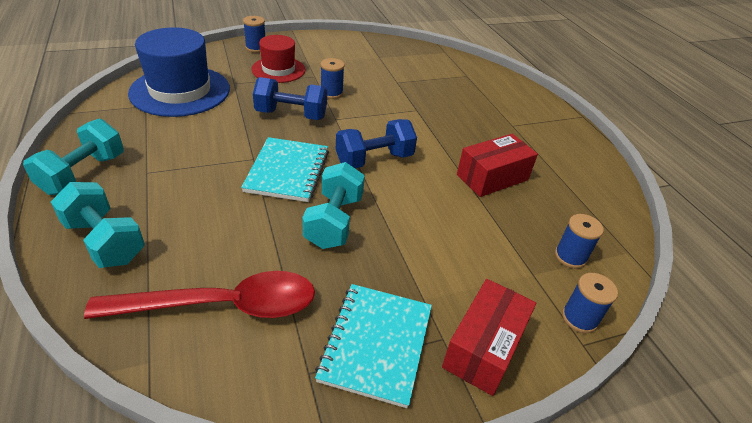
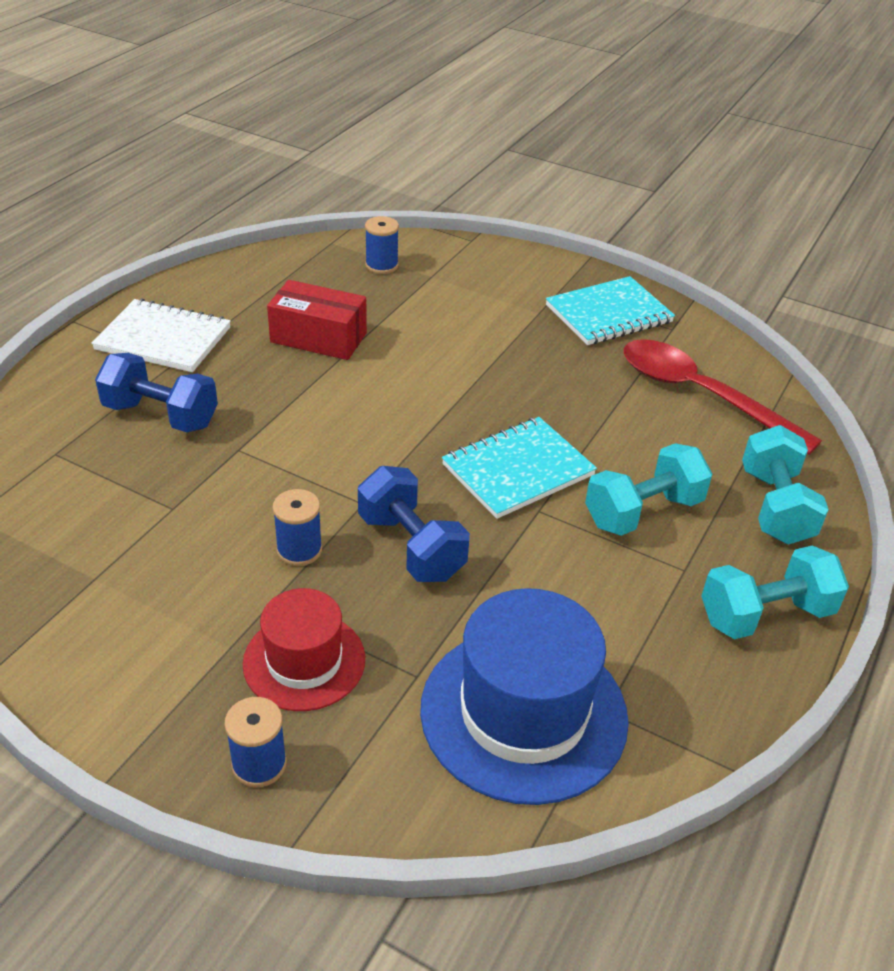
camera: 130 degrees left, 0 degrees up
(334, 221) = (535, 396): turquoise dumbbell -> turquoise dumbbell (643, 512)
(374, 160) = (404, 424): blue dumbbell -> blue dumbbell (161, 415)
(484, 347) = (538, 274): red box -> none
(539, 131) = (163, 339): none -> white notebook
(579, 318) = (448, 246): blue spool -> none

